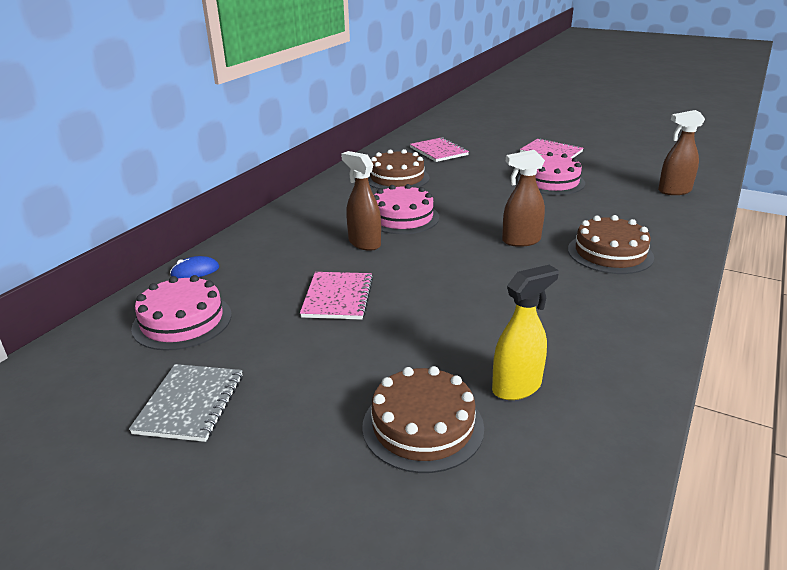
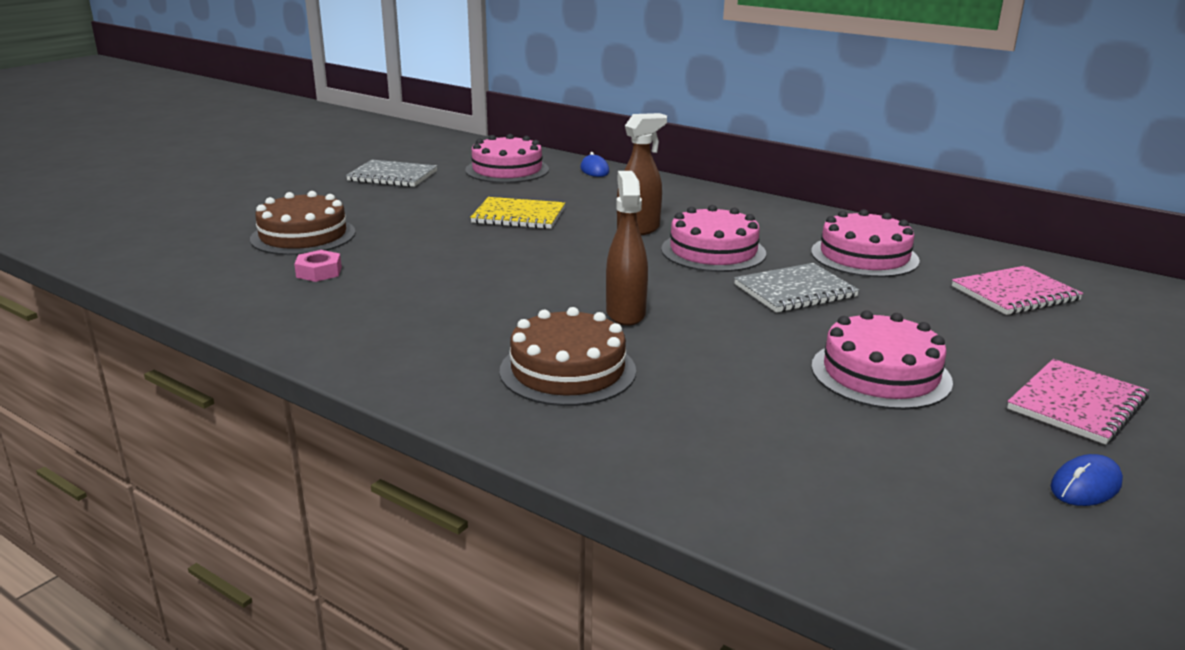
camera: 95 degrees right, 5 degrees down
(338, 297) = (518, 216): pink notebook -> yellow notebook
(397, 178) = (864, 256): brown cake -> pink cake
(459, 196) = (795, 291): none -> grey notebook
(517, 387) = (319, 272): yellow spray bottle -> pink nut
(615, 157) = (1085, 485): none -> blue mouse
(674, 191) = (854, 512): brown spray bottle -> none

